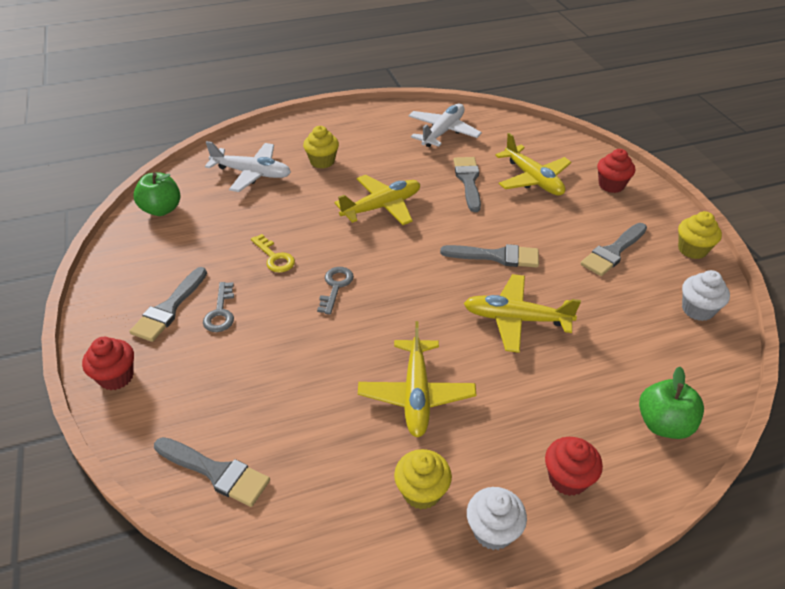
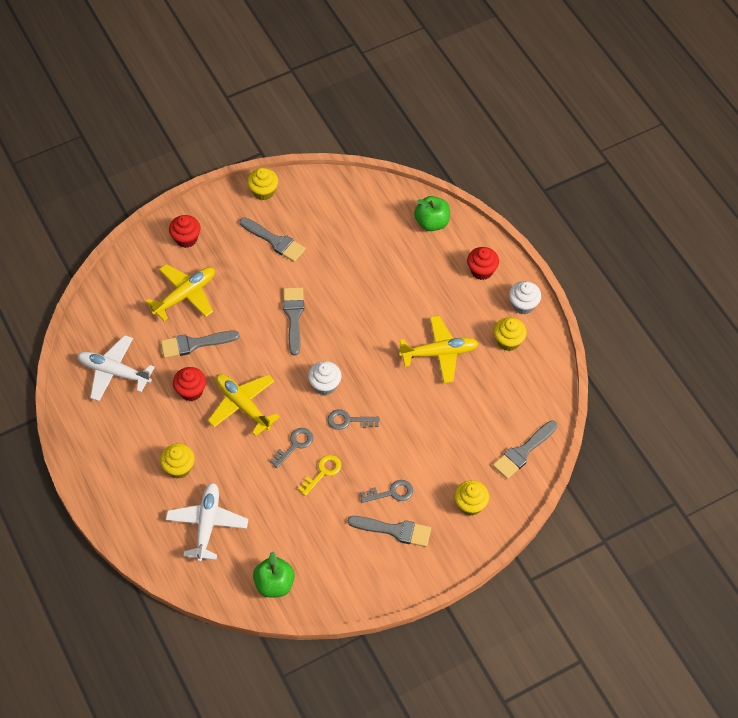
camera: 100 degrees left, 15 degrees up
(116, 377) = (466, 540): red cupcake -> red cupcake (191, 391)
(163, 390) = (470, 505): none -> yellow cupcake
(216, 472) = (523, 452): grey brush -> grey brush turned 150 degrees counterclockwise
(318, 239) = (294, 445): none -> grey key
(516, 319) = (359, 301): yellow plane -> none
(697, 310) = (329, 195): white cupcake -> white cupcake (325, 385)

